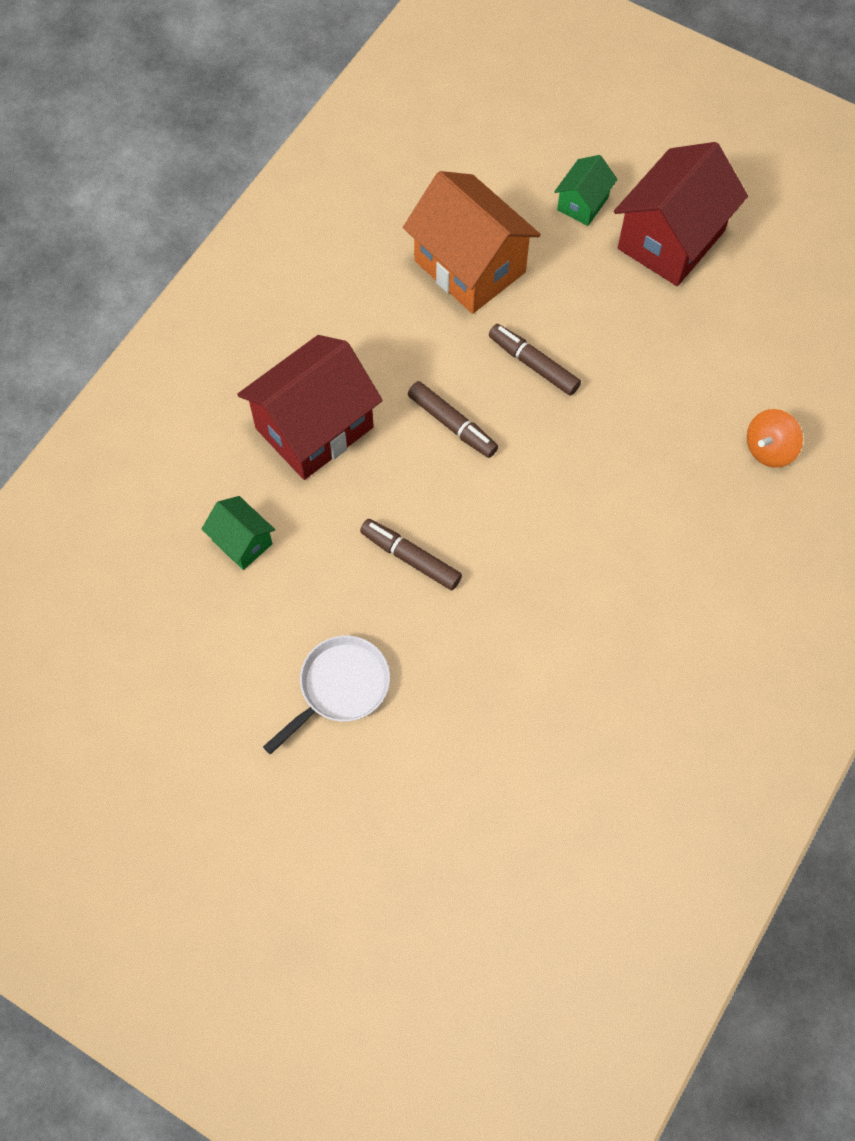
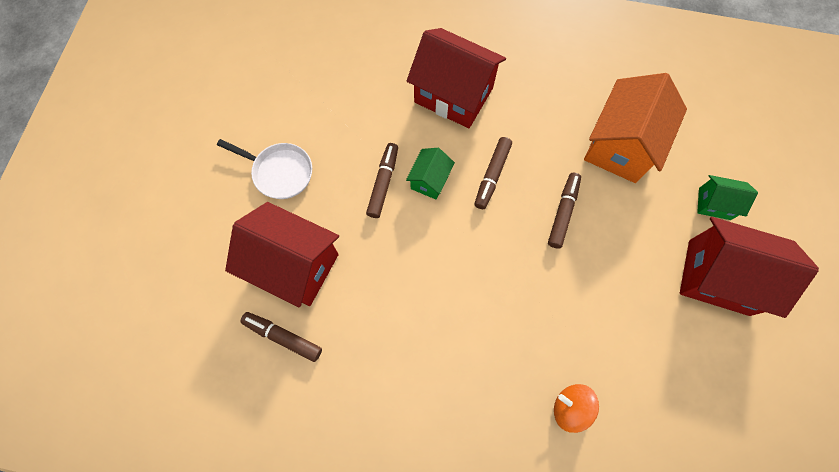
camera: 70 degrees right, 5 degrees up
(242, 542) = (358, 83): green house -> green house (430, 180)
(487, 705) = (294, 265): none -> red house
(580, 746) = (283, 337): none -> brown marker

